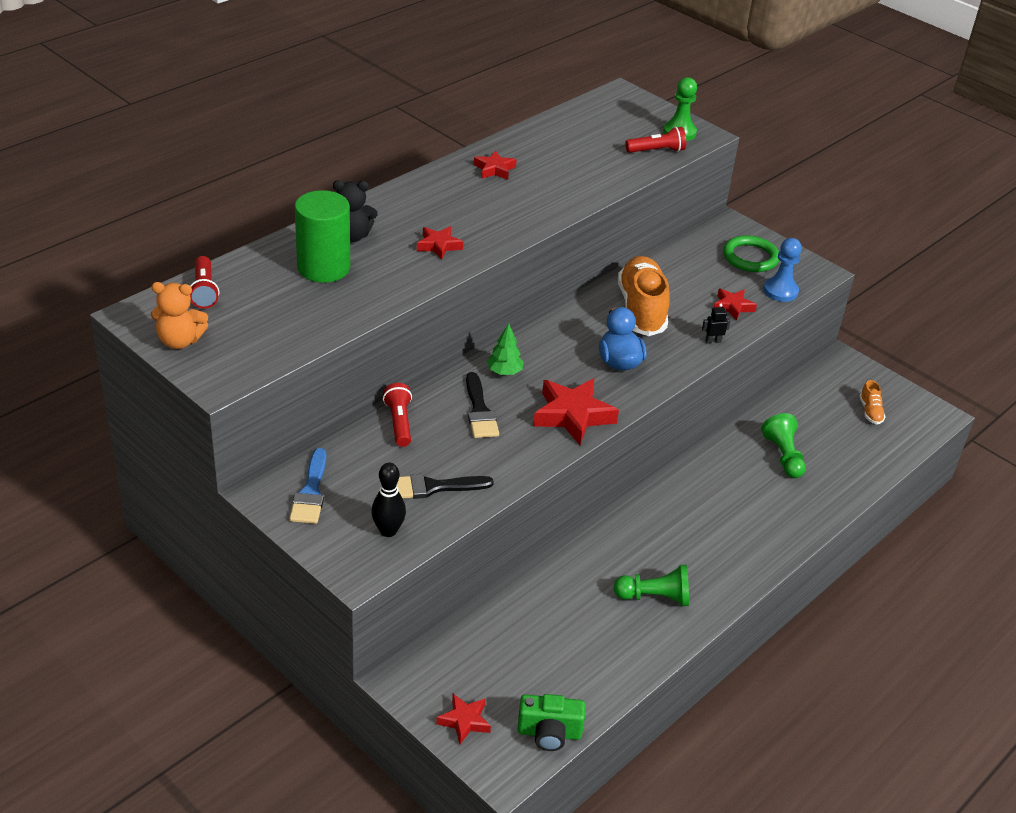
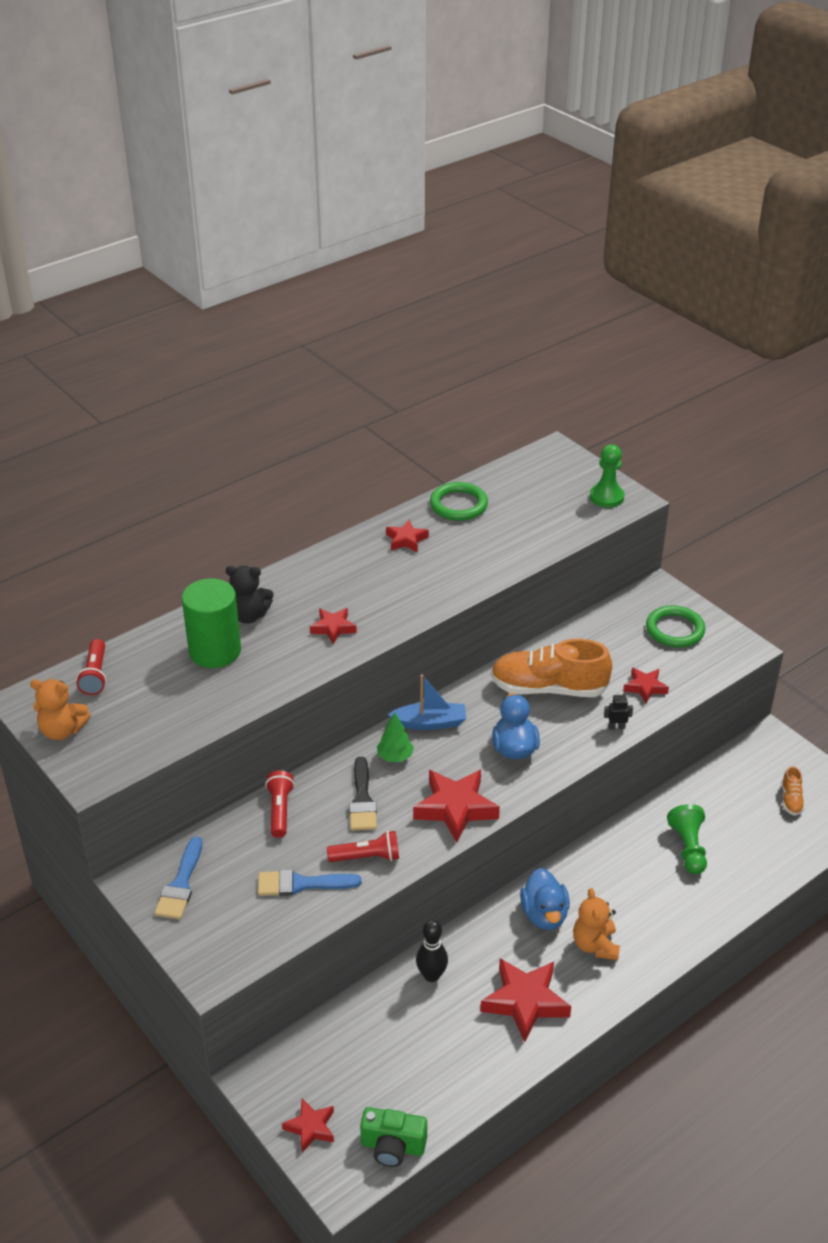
camera: 10 degrees right, 0 degrees up
(388, 531) = (249, 930): black bowling pin -> black bowling pin (431, 975)
(433, 487) = (301, 884): black brush -> blue brush
(533, 341) = (430, 723): none -> blue boat
(539, 139) = (458, 505): none -> green ring
(641, 309) = (548, 688): orange shoe -> orange shoe turned 90 degrees counterclockwise
(654, 597) = (525, 1002): green pawn -> red star
(657, 151) = (578, 519): red flashlight -> red flashlight (367, 857)
(658, 519) = (544, 915): none -> blue duck
(712, 544) = (595, 945): none -> orange teddy bear
(780, 291) = (699, 670): blue pawn -> none

